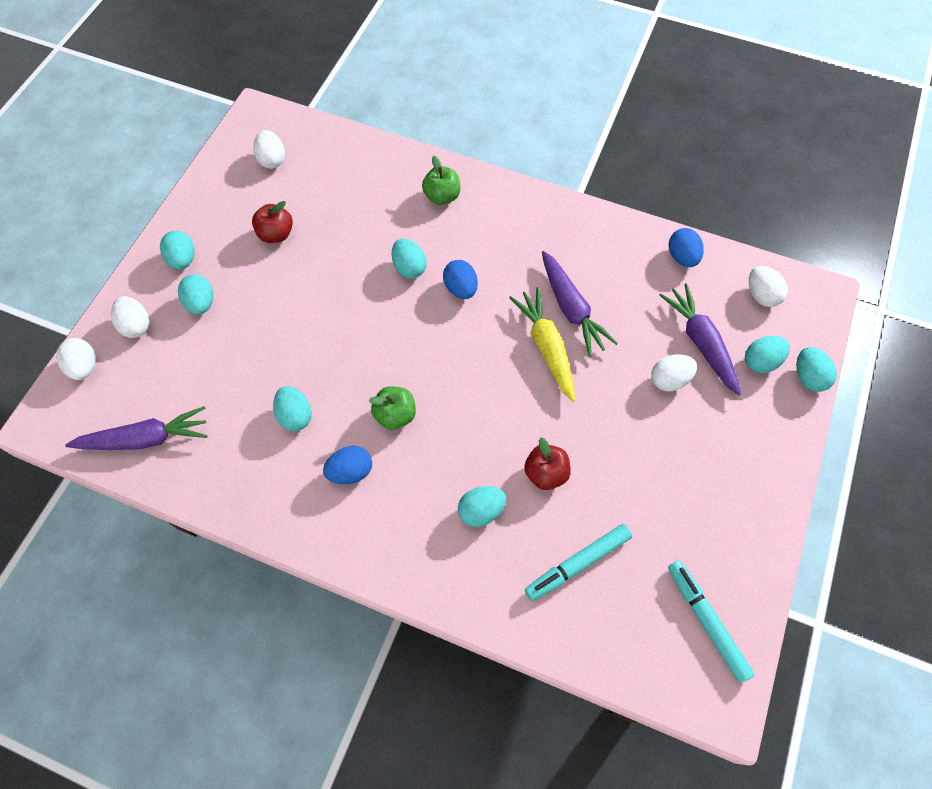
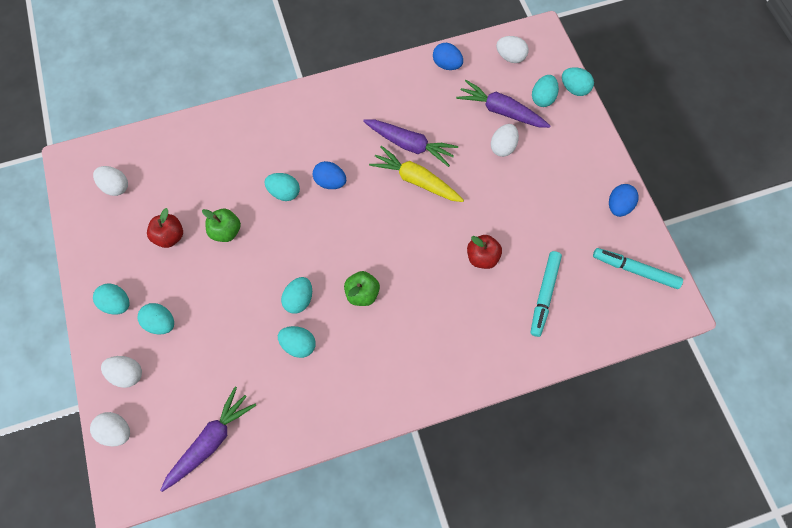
camera: 40 degrees left, 5 degrees up
(351, 471) = (367, 350): blue egg -> blue egg (618, 206)
(442, 196) = (262, 129): green apple -> green apple (226, 231)
(481, 510) = (465, 309): turquoise egg -> turquoise egg (299, 299)

